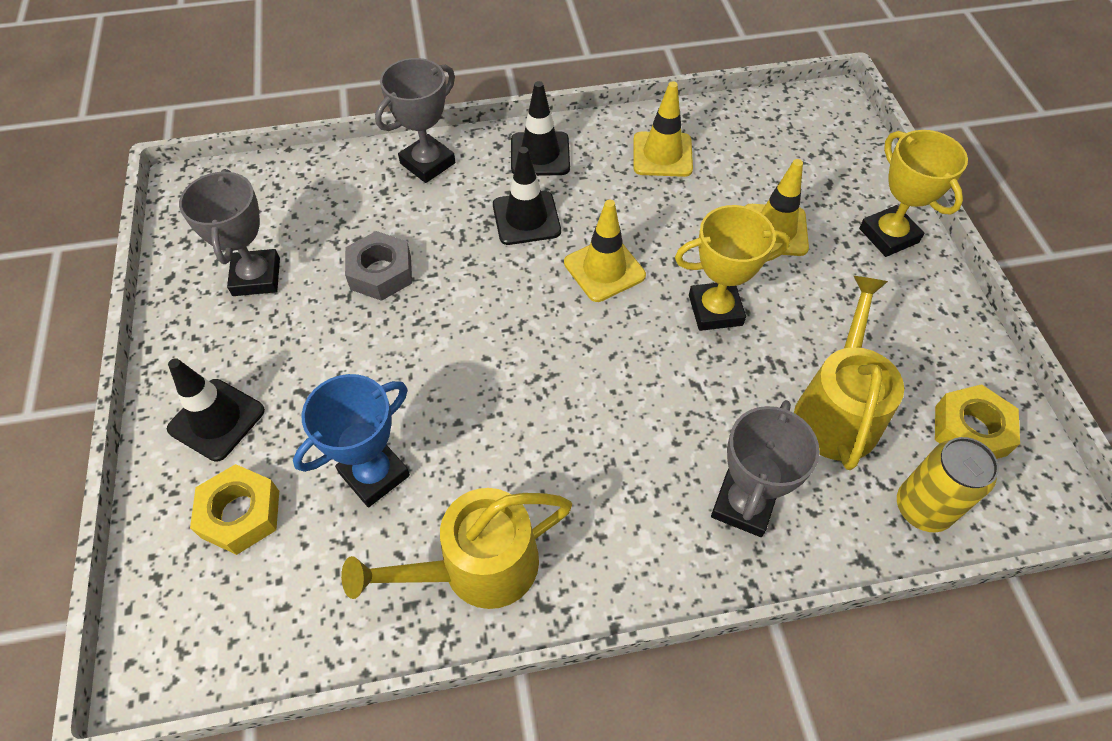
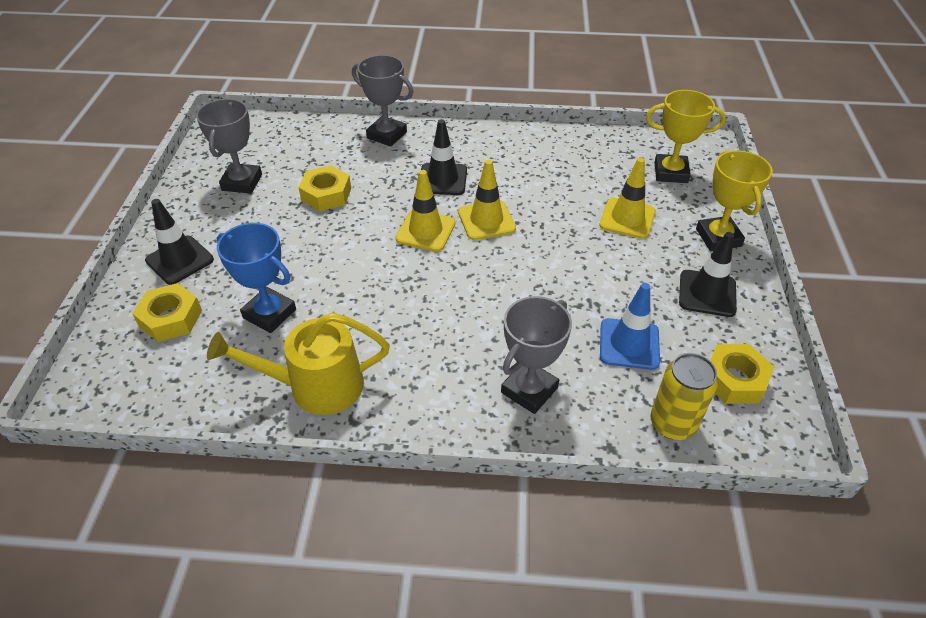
camera: 15 degrees right, 10 degrees down
(374, 474) = (269, 314): blue trophy -> blue trophy turned 60 degrees clockwise
(381, 272) = (326, 194): grey nut -> yellow nut
(427, 163) = (387, 135): grey trophy -> grey trophy turned 60 degrees clockwise
(540, 154) = (469, 142): black traffic cone -> black traffic cone (707, 293)
(662, 155) = (560, 157): yellow traffic cone -> yellow traffic cone (425, 231)
(715, 310) = (559, 261): yellow trophy -> yellow trophy (670, 173)
(837, 410) = (629, 344): yellow watering can -> blue traffic cone

